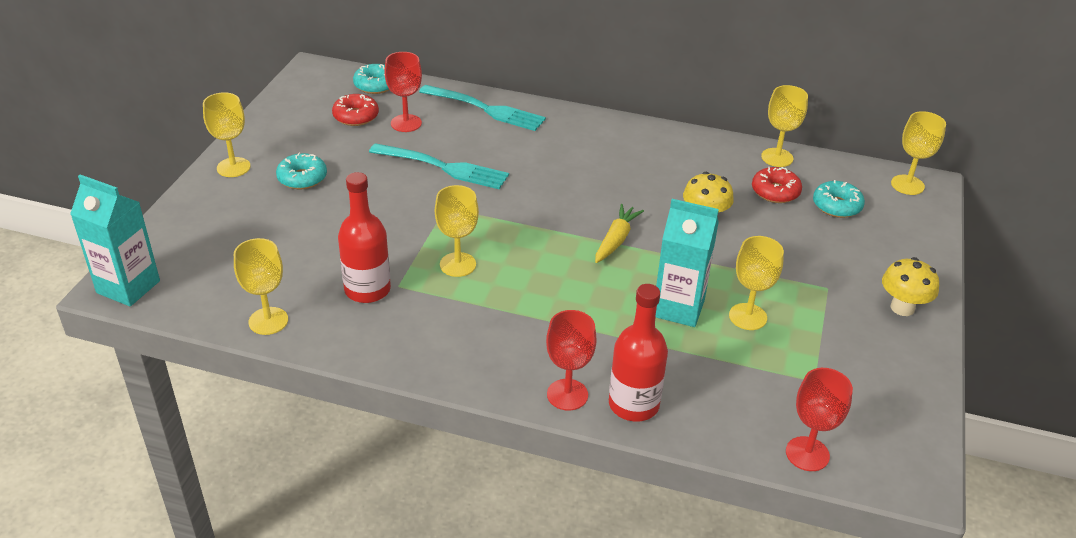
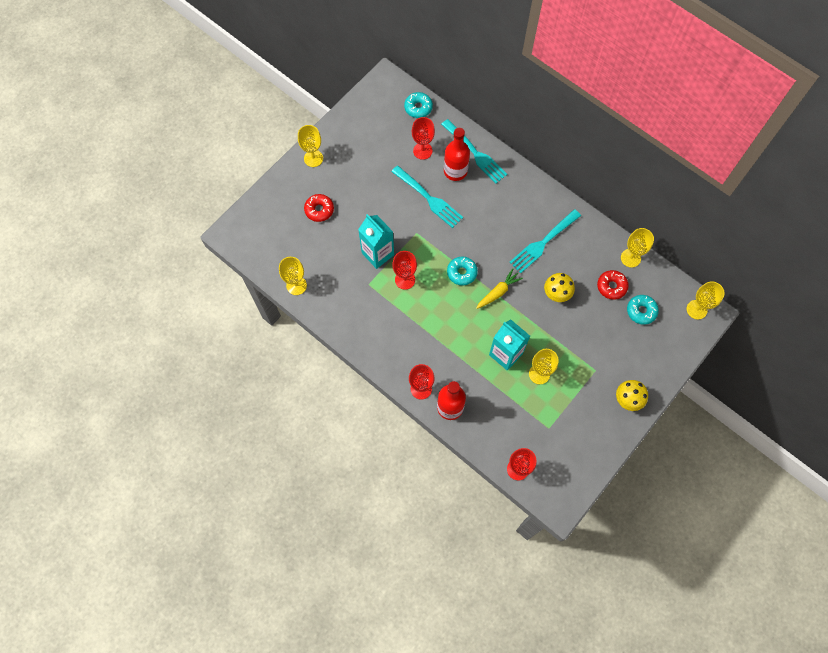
camera: 25 degrees right, 30 degrees up
(128, 287) = (236, 236): turquoise carton -> turquoise carton (377, 254)
(302, 178) = (347, 180): turquoise donut -> turquoise donut (462, 272)
(356, 116) = (396, 134): red donut -> red donut (319, 210)
(367, 290) = (352, 281): red bottle -> red bottle (455, 171)
(458, 264) = (405, 280): yellow goblet -> red goblet
(645, 171) = (543, 242): none -> turquoise fork

